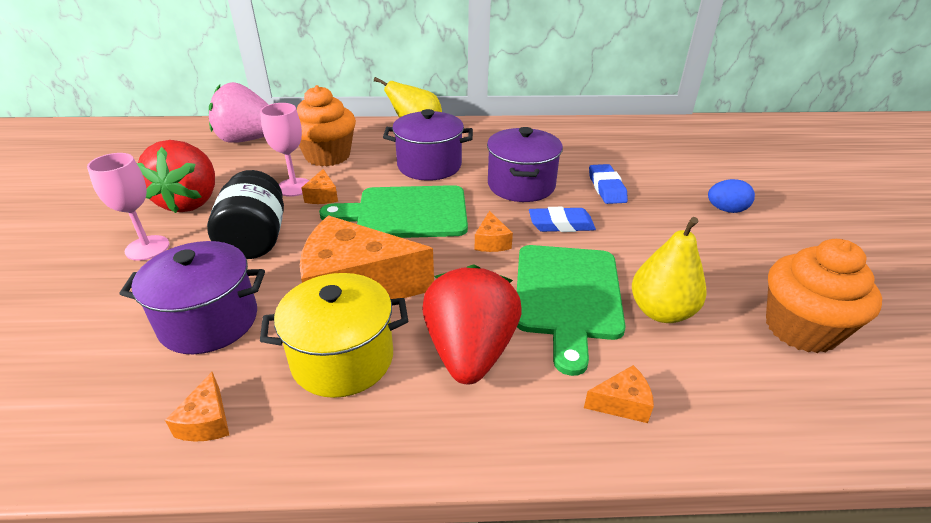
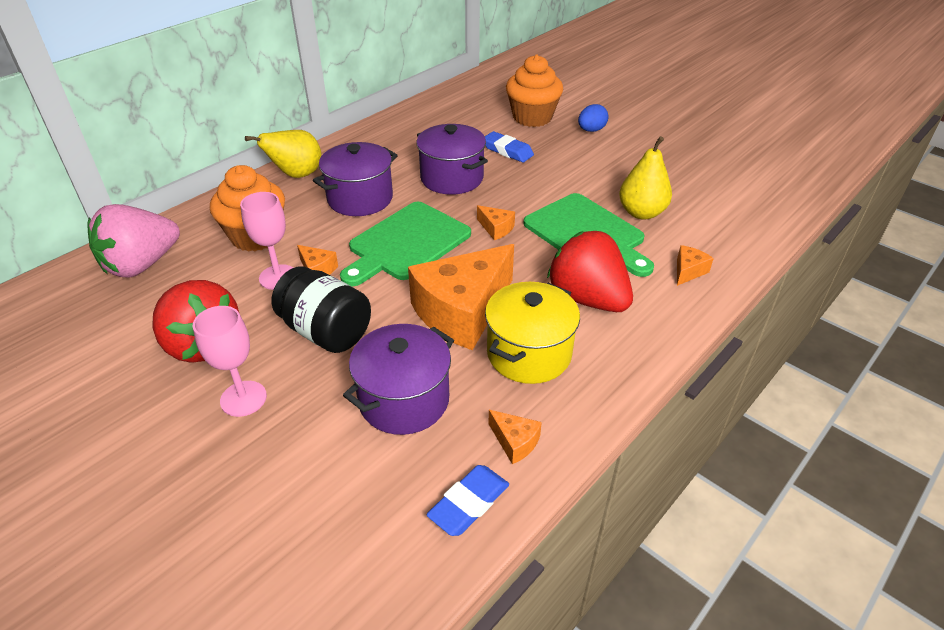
camera: 45 degrees left, 5 degrees up
(561, 224) = (518, 192): blue eraser -> blue eraser (469, 503)
(800, 329) = (706, 182): orange cupcake -> orange cupcake (532, 117)

